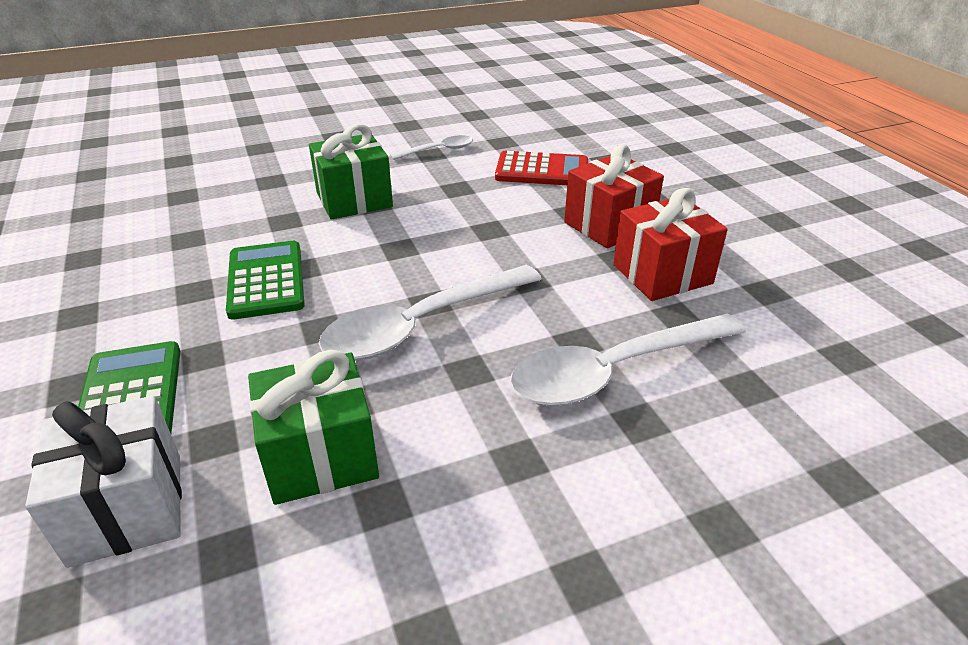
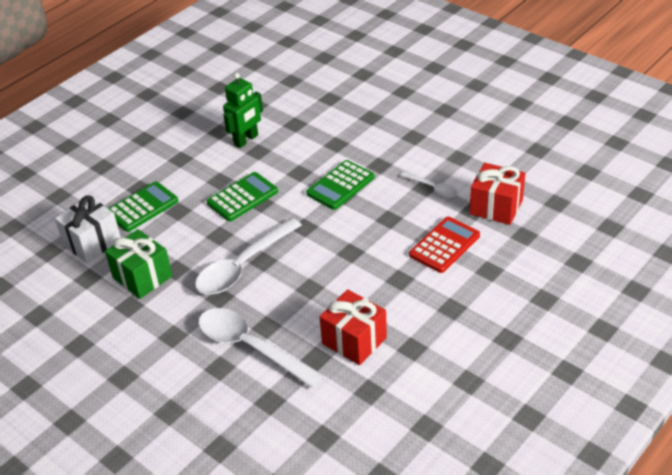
camera: 65 degrees right, 5 degrees up
(146, 241) = (246, 140): none -> green robot
(354, 200) = (340, 185): green gift -> green calculator
(421, 325) = (243, 266): white spoon -> white spoon turned 75 degrees counterclockwise
(542, 171) = (444, 245): red calculator -> red calculator turned 120 degrees counterclockwise
(609, 225) = (395, 300): red gift -> red gift (496, 207)

